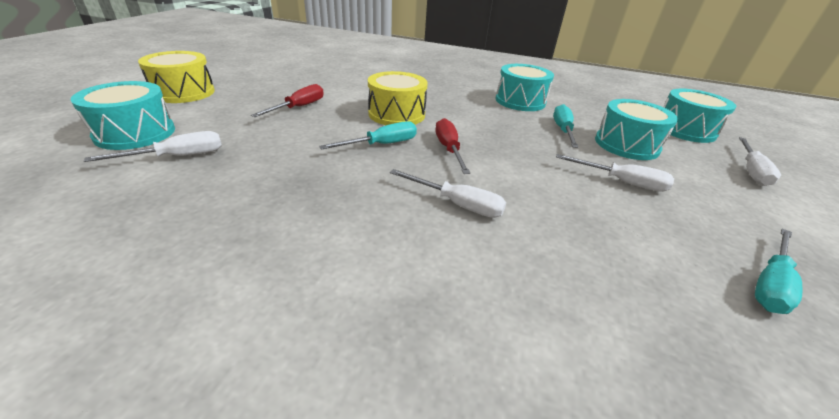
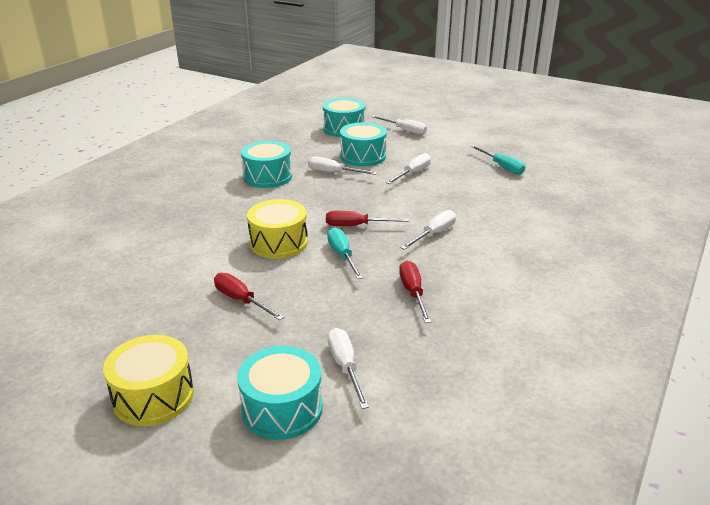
camera: 75 degrees left, 5 degrees down
(307, 191) = (413, 293): none -> red screwdriver
(562, 130) = (333, 173): turquoise screwdriver -> white screwdriver

